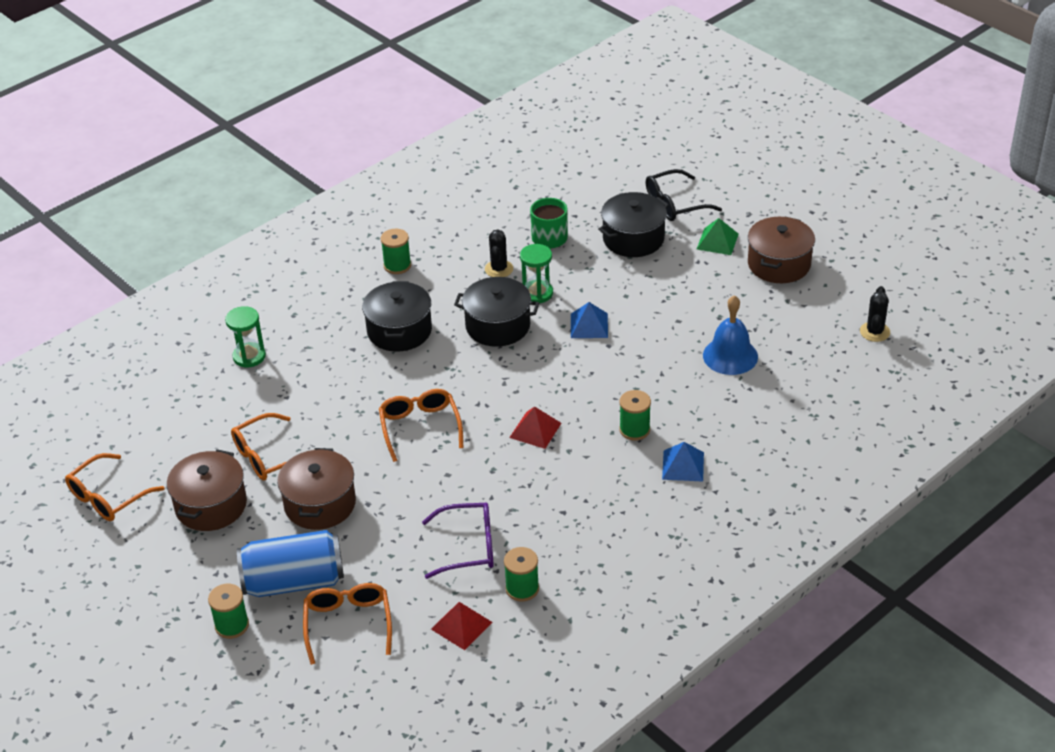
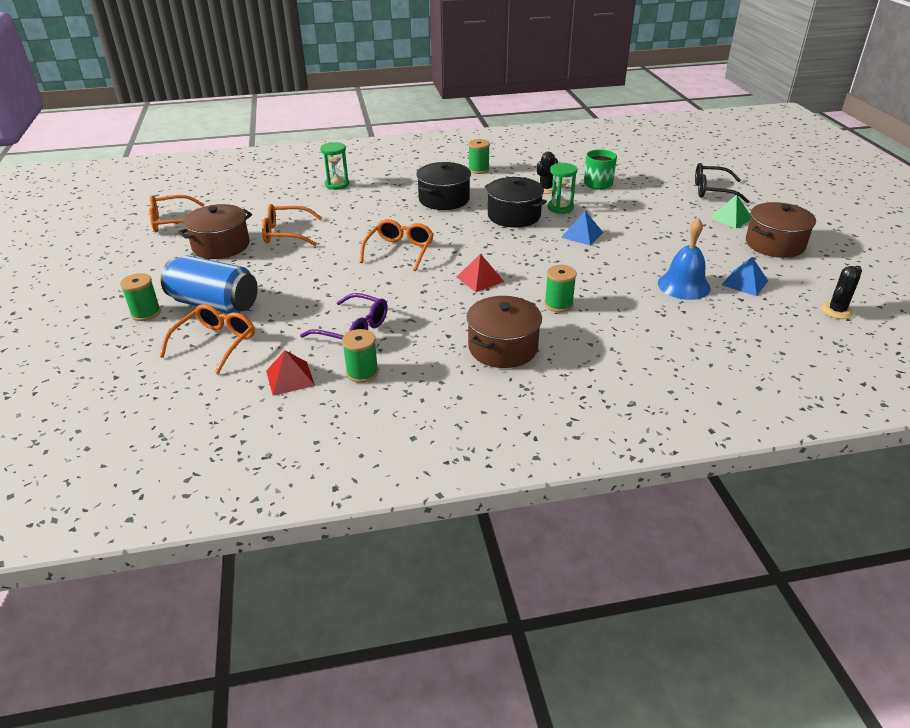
camera: 30 degrees right, 5 degrees down
(320, 504) = (285, 268): brown pot -> brown pot (503, 348)
(633, 239) = (662, 200): black pot -> none
(683, 465) = (578, 341): blue pyramid -> blue pyramid (745, 283)

